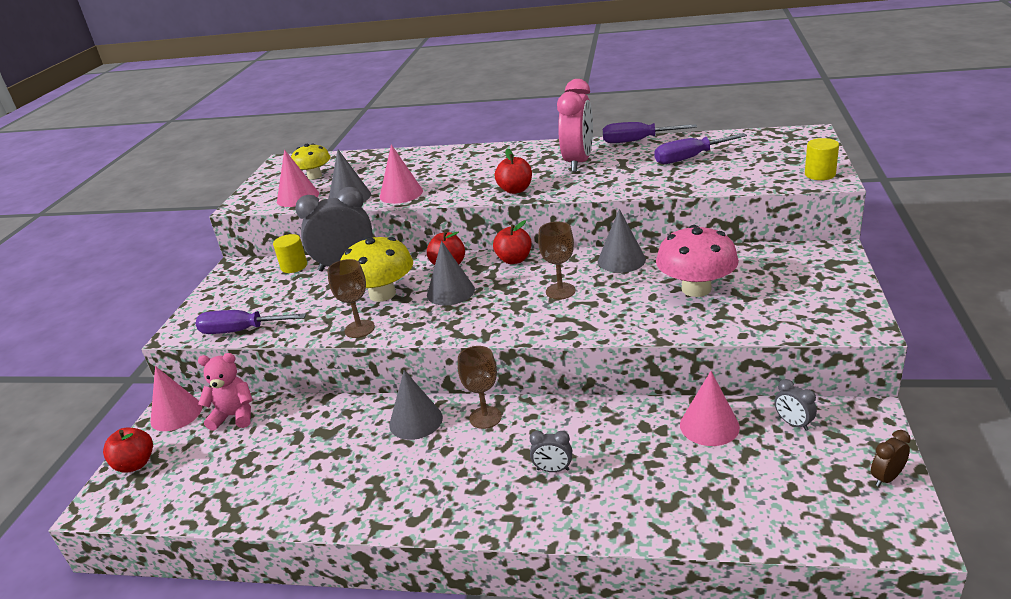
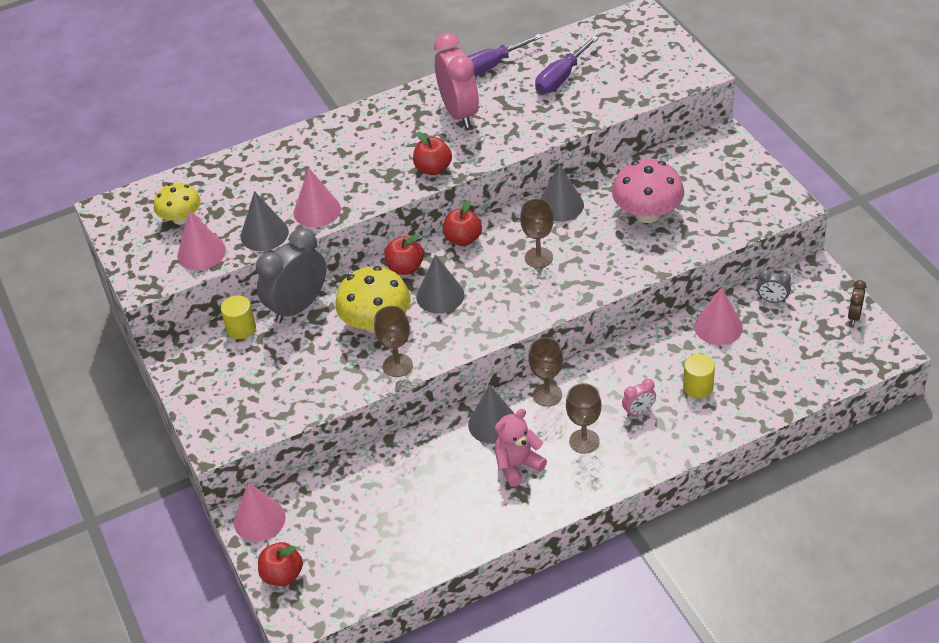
camera: 35 degrees left, 15 degrees up
(234, 416) = (321, 494): pink teddy bear -> pink teddy bear (517, 465)
(241, 331) = (280, 415): purple screwdriver -> none
(475, 473) = (584, 441): none -> brown goblet
(553, 470) = (639, 411): grey clock -> pink clock
(820, 174) = (687, 68): yellow cylinder -> yellow cylinder (698, 387)

